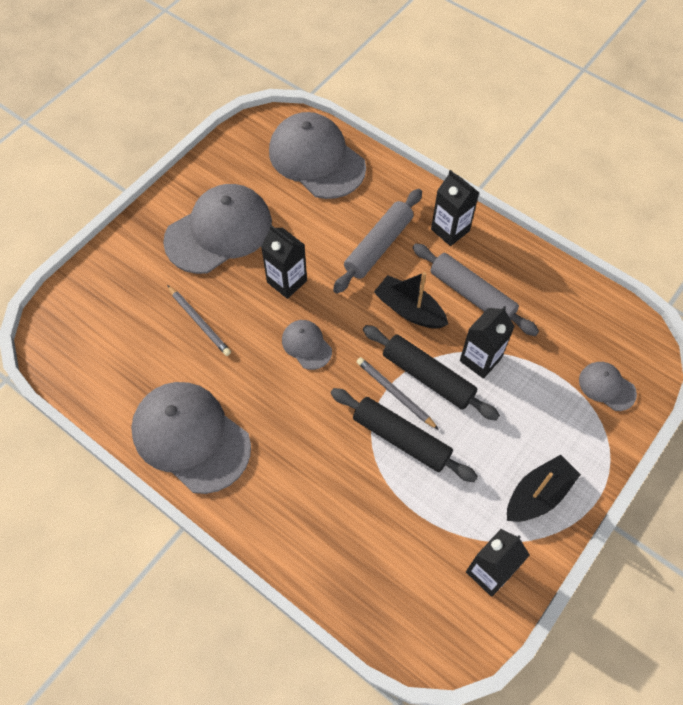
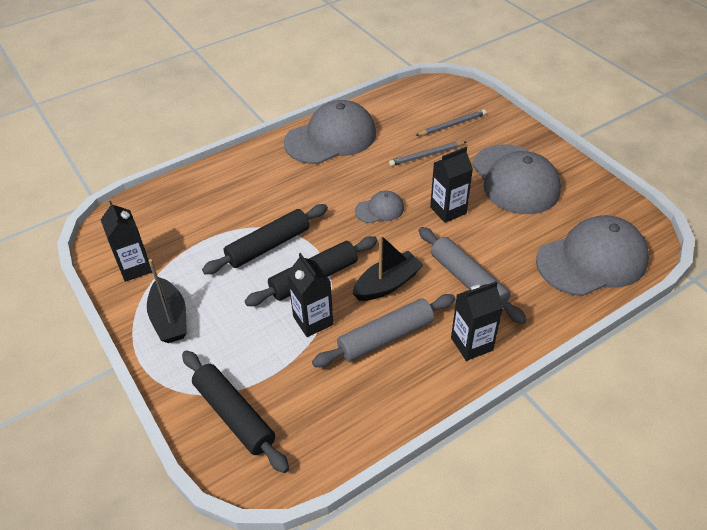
camera: 110 degrees right, 15 degrees down
(395, 393) = (309, 252): grey pencil -> grey pencil (452, 125)
(606, 387) = (234, 415): grey cap -> black rolling pin

